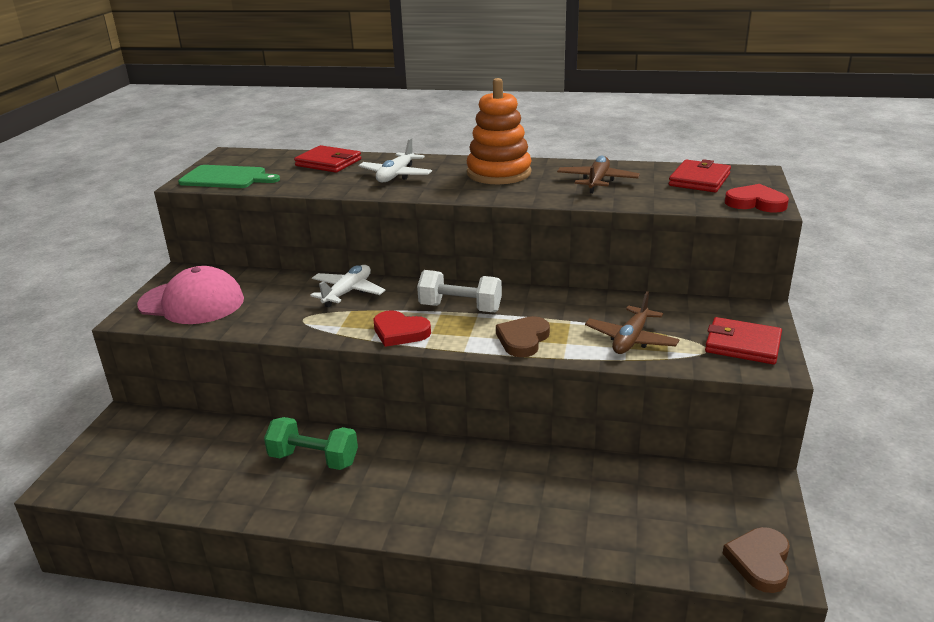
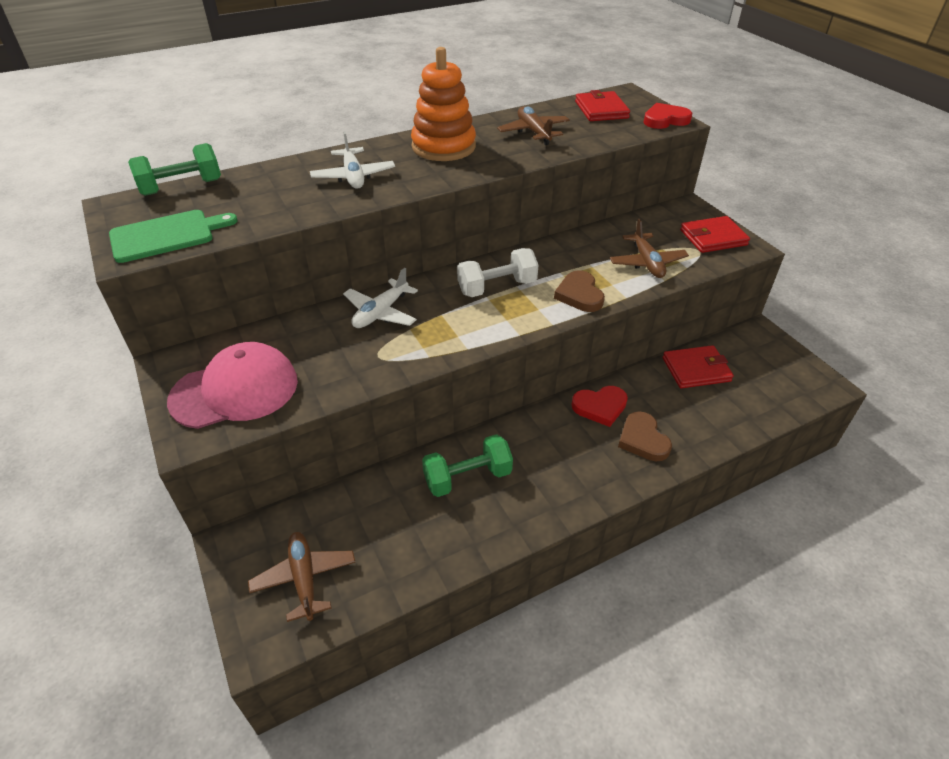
camera: 40 degrees left, 15 degrees up
(132, 462) = (304, 579): none -> brown plane
(279, 154) = (182, 187): none -> green dumbbell
(328, 163) = (258, 182): red wallet -> red wallet (696, 369)
(348, 292) = (381, 312): white plane -> white plane turned 135 degrees counterclockwise
(400, 332) = (480, 330): red heart -> red heart (600, 407)
(760, 561) = (812, 385): brown heart -> brown heart (643, 439)

